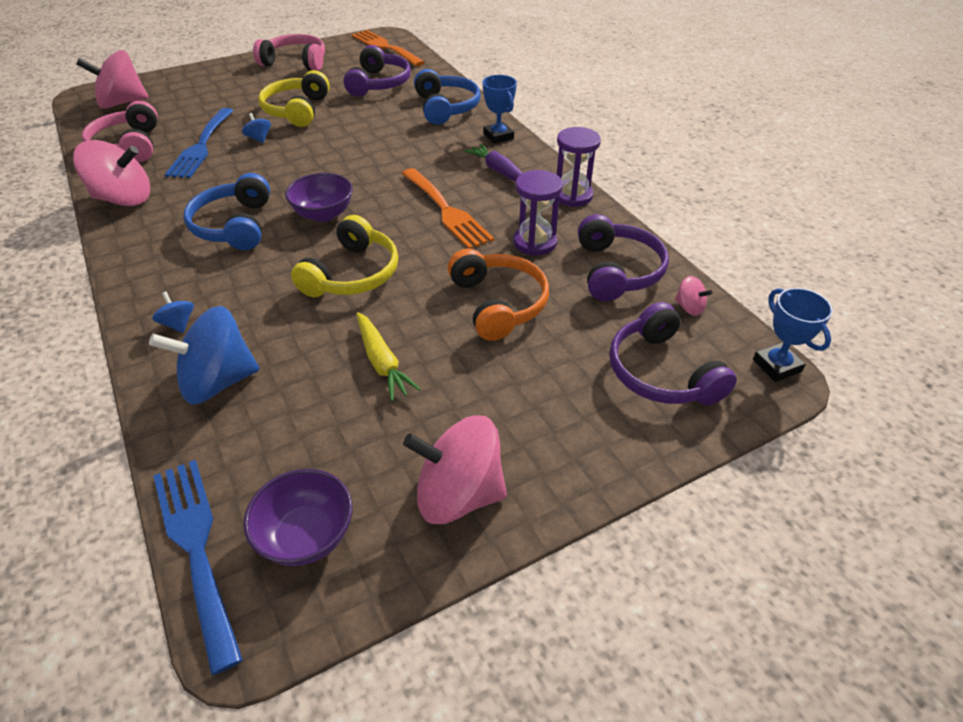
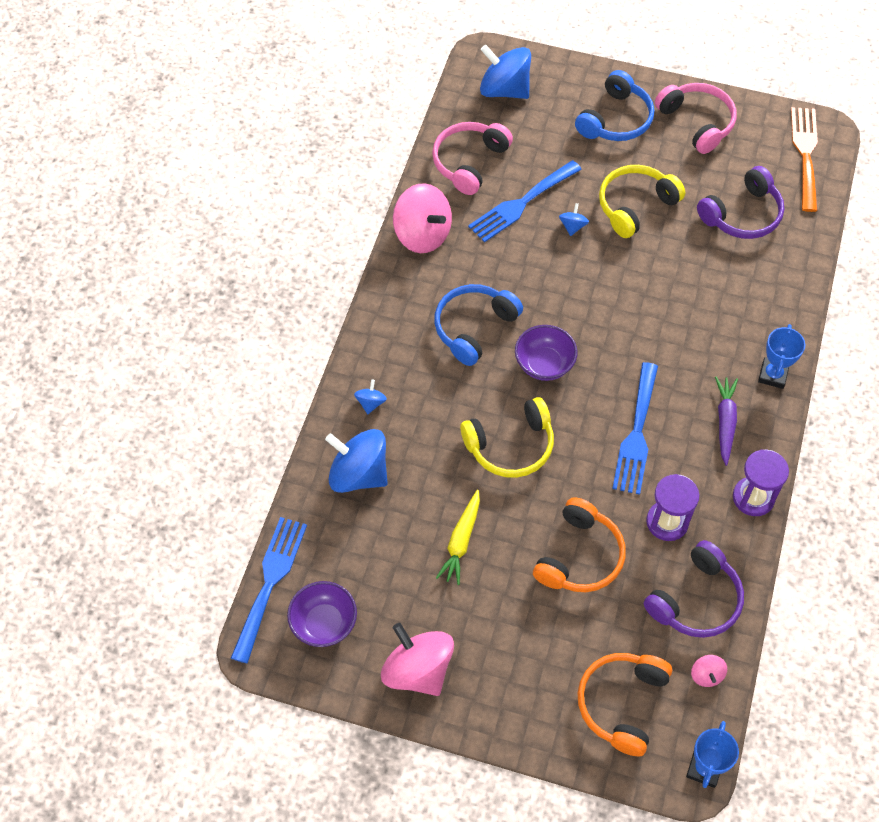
camera: 45 degrees right, 15 degrees up
(122, 103) = (504, 90): pink spinning top -> blue spinning top
(446, 108) = (768, 298): blue headphones -> blue headphones (615, 119)
(446, 211) = (636, 434): orange fork -> blue fork
(661, 372) = (622, 703): purple headphones -> orange headphones

